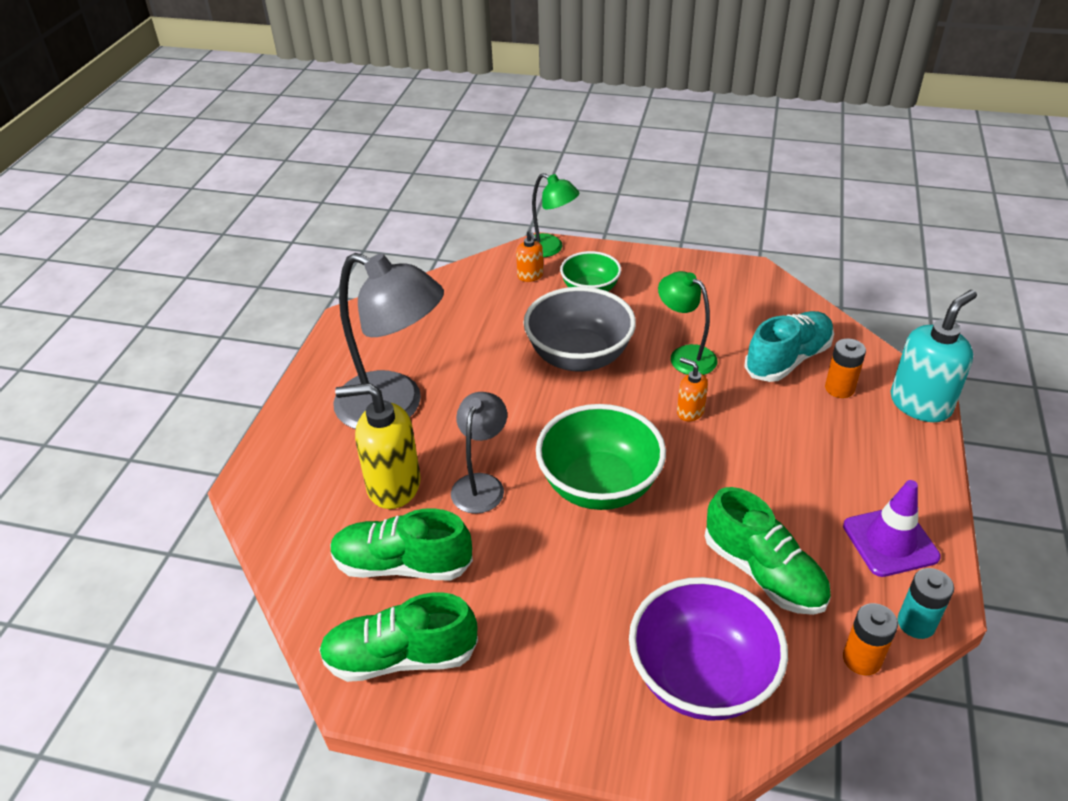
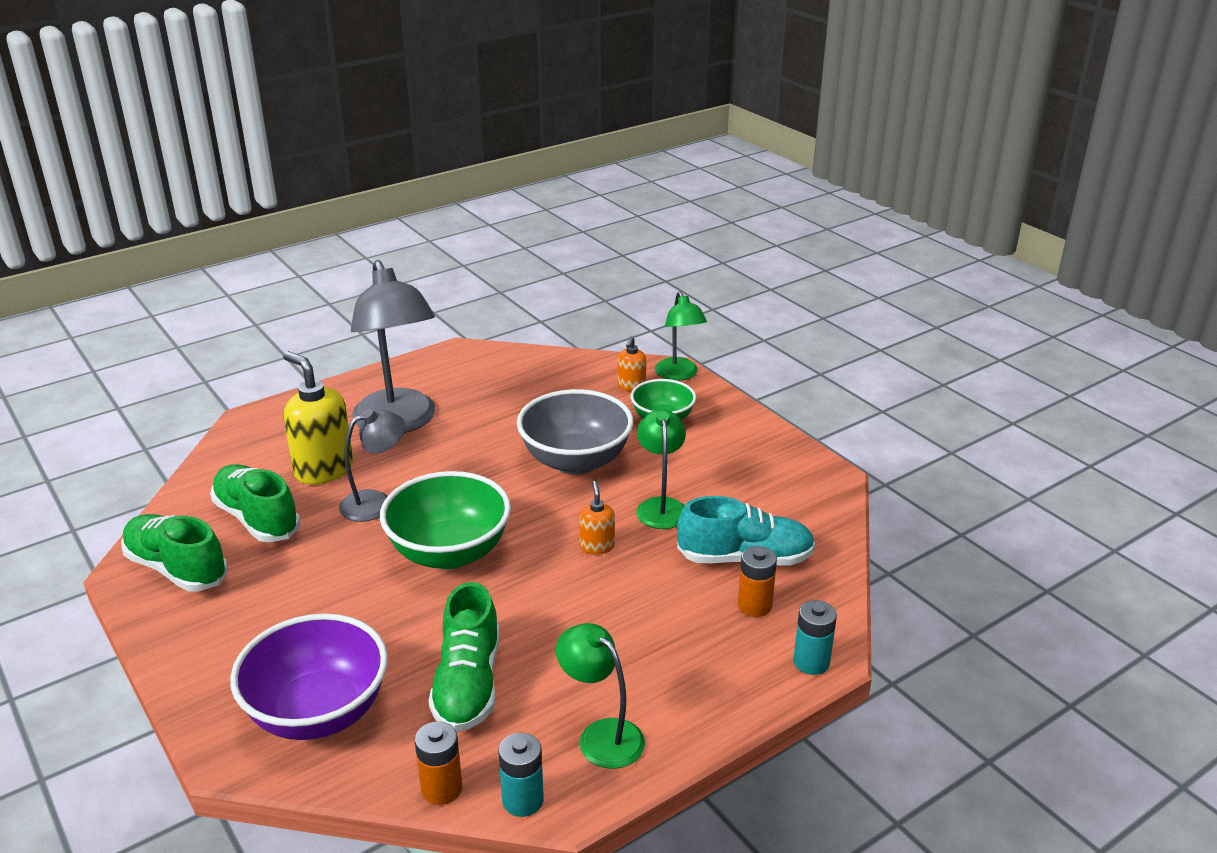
camera: 40 degrees right, 10 degrees down
(890, 541) = (601, 735): purple traffic cone -> green lamp
(920, 404) = (811, 662): turquoise soap dispenser -> turquoise battery

